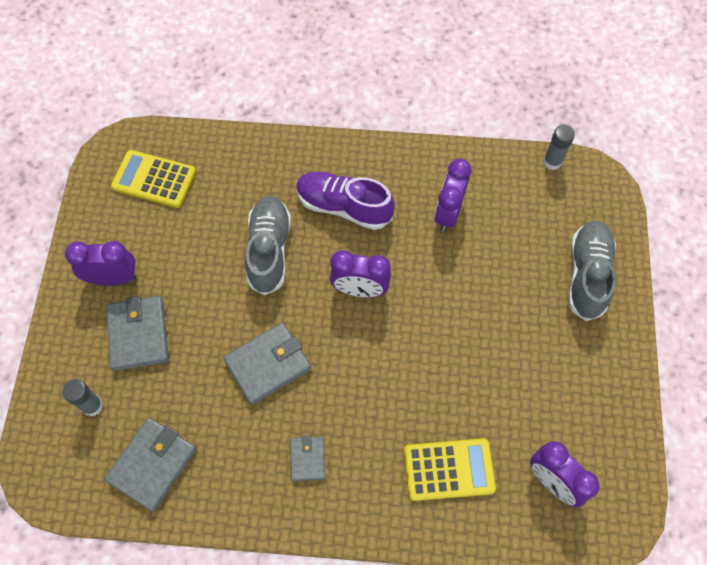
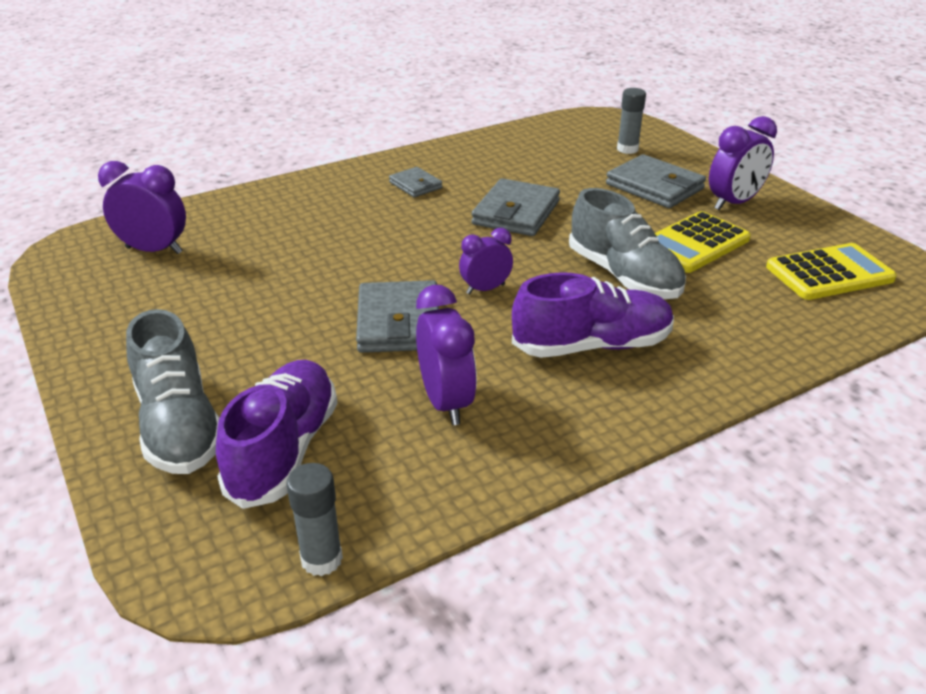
camera: 145 degrees right, 30 degrees down
(152, 464) = (538, 145): grey wallet -> grey wallet (399, 322)
(360, 289) = (485, 289): purple clock -> purple clock, size x0.65
(449, 470) = (273, 222): yellow calculator -> yellow calculator (694, 243)
(542, 228) = (284, 450): none -> purple shoe

